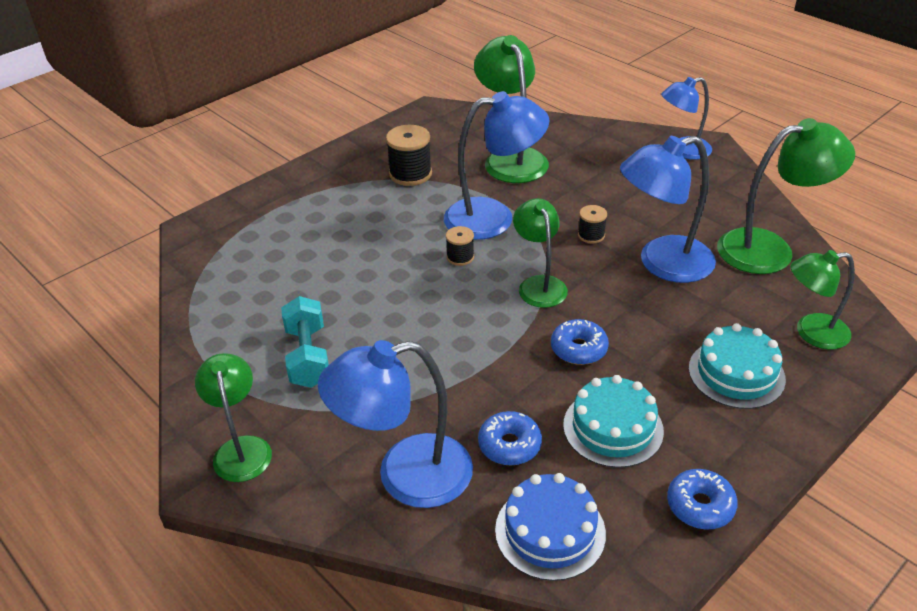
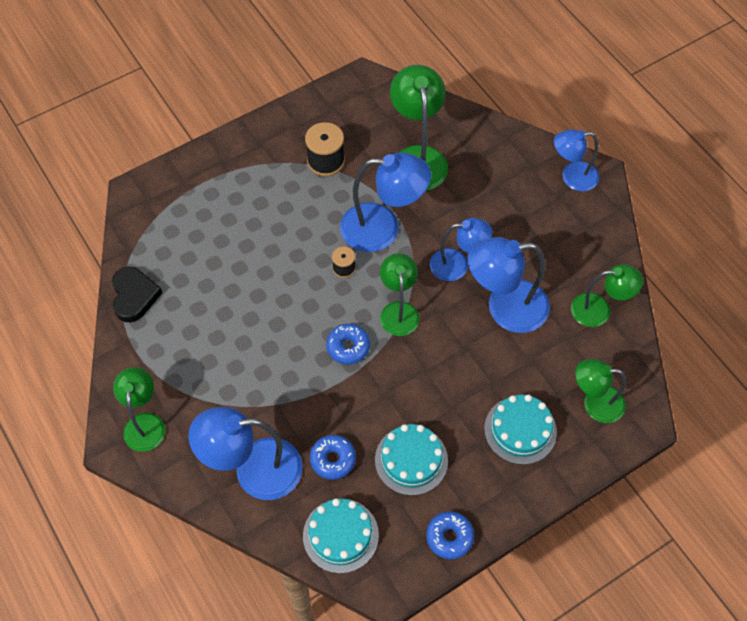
camera: 10 degrees right, 20 degrees up
(206, 320) = (134, 296): none -> black heart
(308, 356) = (205, 348): turquoise dumbbell -> none
(550, 531) = (340, 535): blue cake -> turquoise cake
(578, 349) = (409, 382): blue donut -> blue donut (348, 347)
(591, 235) = (457, 265): black spool -> blue lamp
(769, 249) = (599, 310): green lamp -> green lamp, size x0.64

